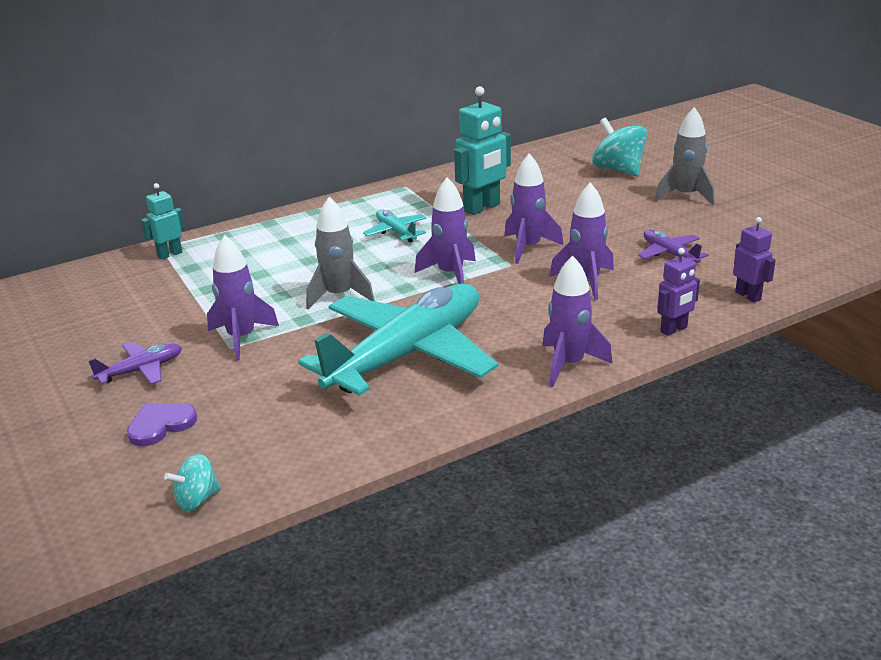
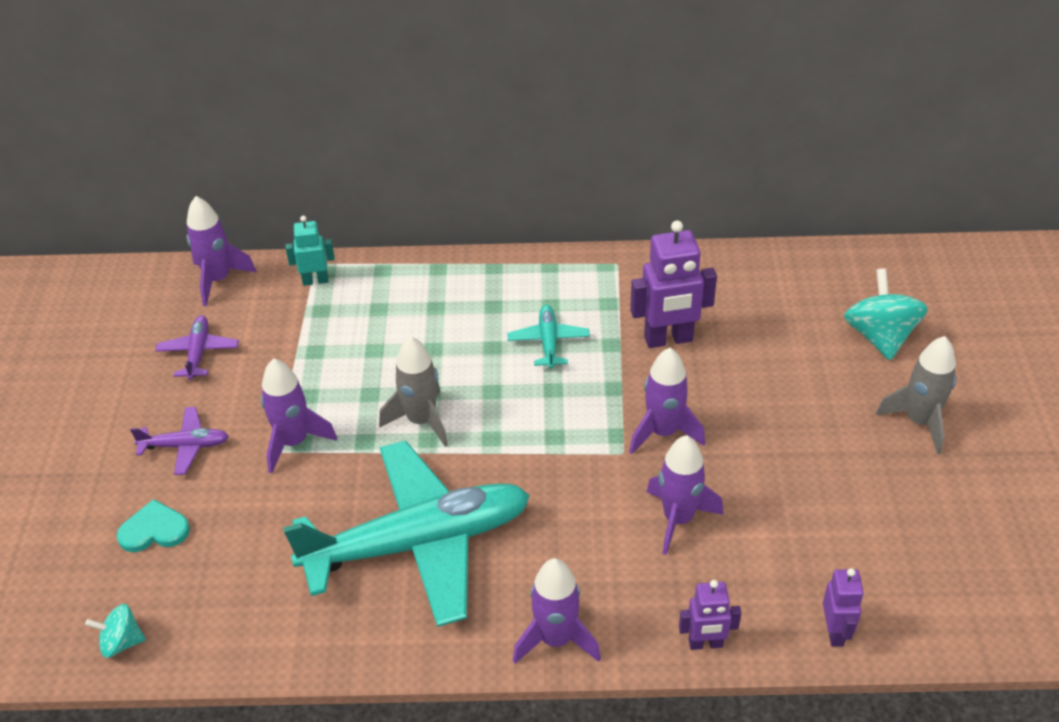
camera: 30 degrees right, 15 degrees up
(160, 425) = (154, 530): purple heart -> turquoise heart
(450, 274) = (550, 439): purple rocket -> purple rocket (218, 280)
(482, 208) = (668, 339): turquoise robot -> purple robot
(669, 254) = (808, 517): purple plane -> purple plane (198, 352)

